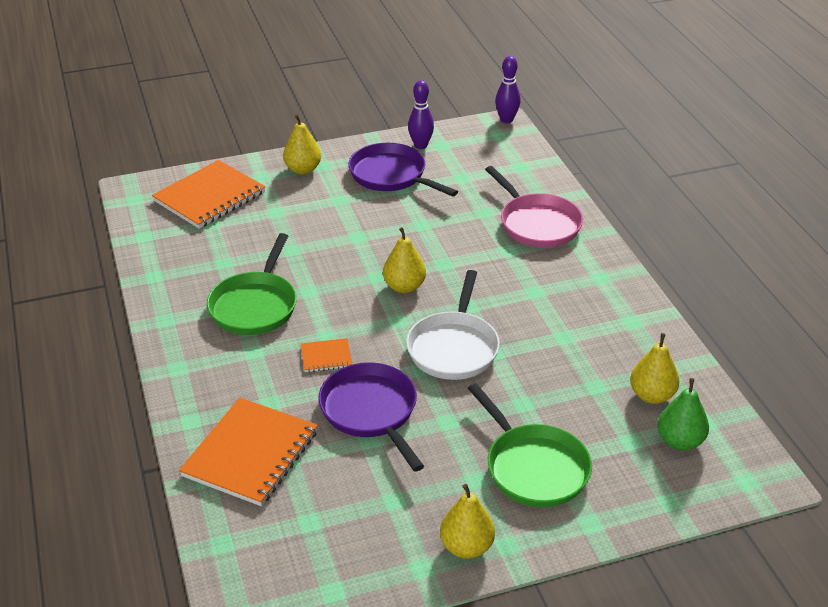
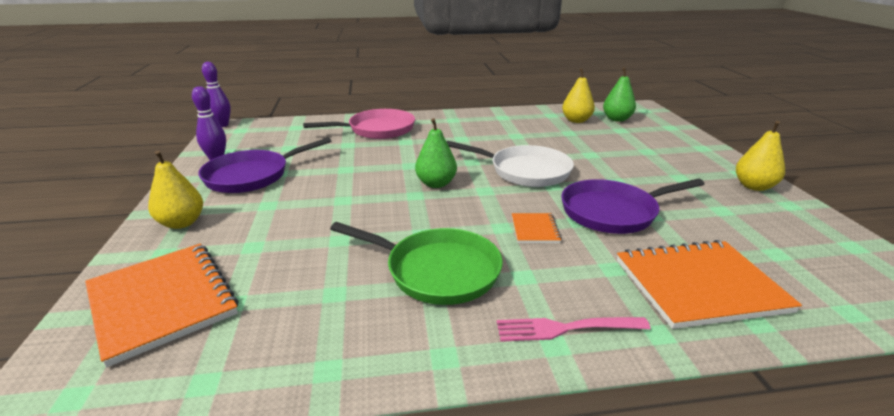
camera: 80 degrees left, 10 degrees down
(193, 374) = (566, 328): none -> pink fork
(250, 454) = (699, 285): orange notebook -> orange notebook turned 45 degrees counterclockwise
(404, 287) = (436, 184): yellow pear -> green pear
(533, 467) = (657, 158): green pan -> none

